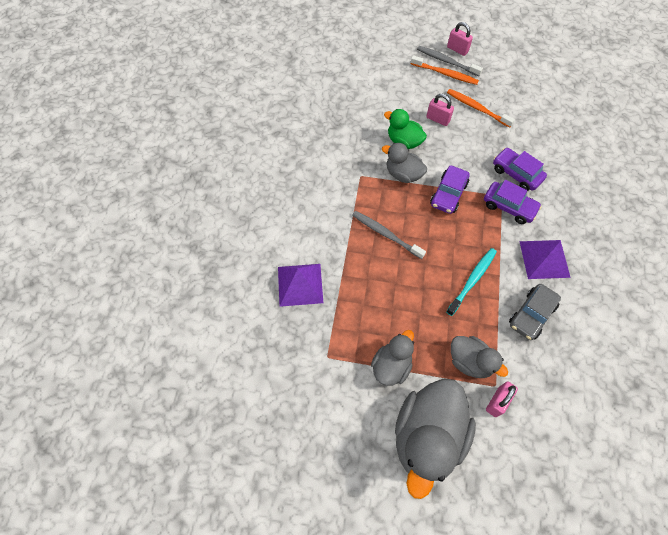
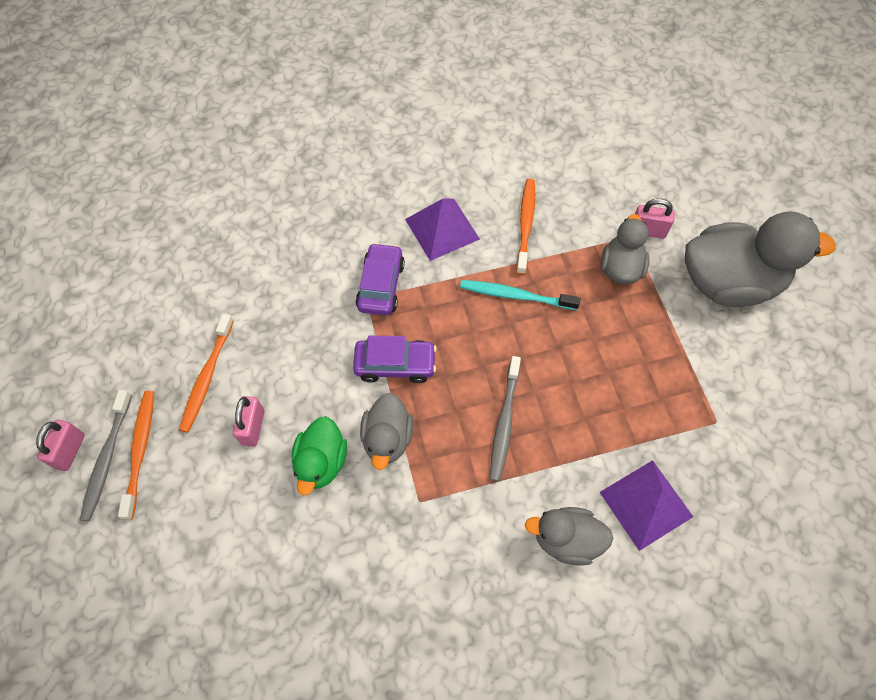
camera: 115 degrees left, 0 degrees up
(391, 366) = (679, 346): grey duck -> grey duck (566, 539)
(516, 174) = (319, 291): purple car -> none
(531, 315) = (525, 224): grey car -> orange toothbrush

